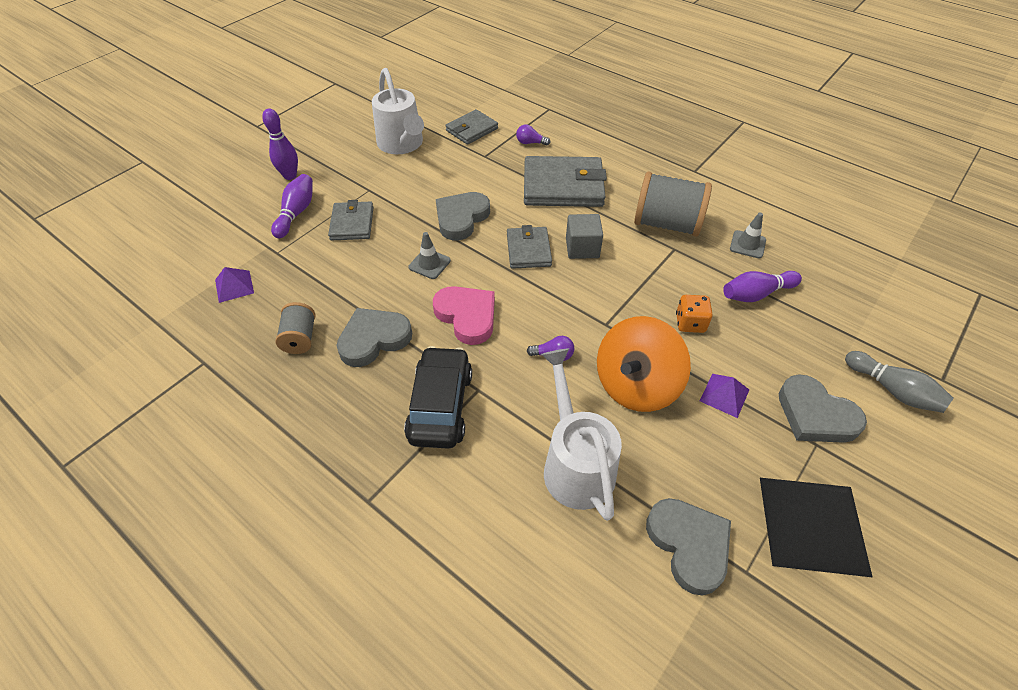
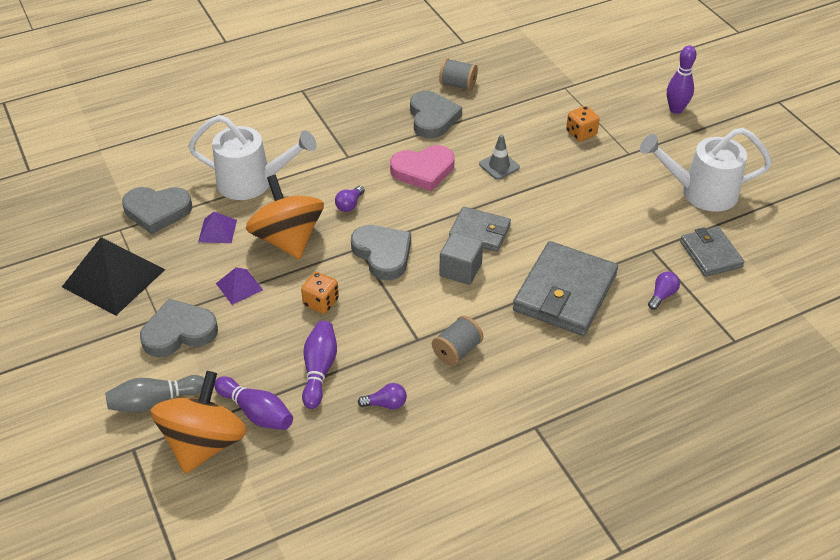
camera: 115 degrees right, 5 degrees down
(234, 286) = (535, 62): purple pyramid -> purple pyramid (217, 231)
(296, 213) = (614, 105): purple bowling pin -> purple bowling pin (256, 412)
(352, 223) = (581, 133): grey wallet -> orange dice
(440, 406) = (348, 135): black car -> none
(461, 218) = (551, 202): grey heart -> grey heart (383, 254)
(666, 224) = (457, 351): grey spool -> grey spool, size x0.55
(747, 244) = (386, 404): grey traffic cone -> purple light bulb
(886, 334) = (204, 443): none -> orange spinning top

